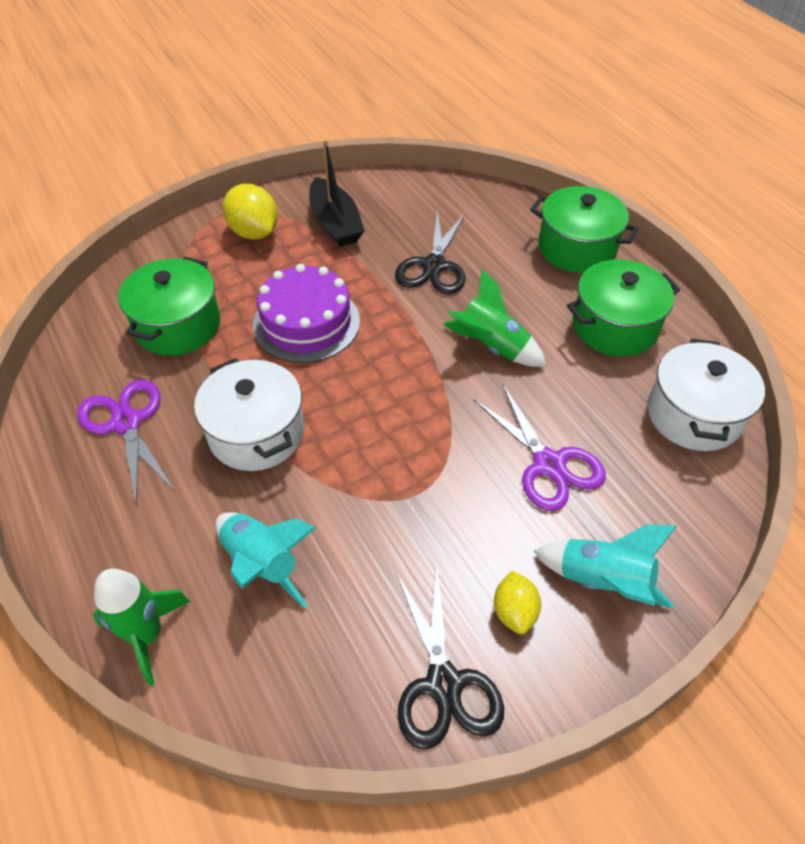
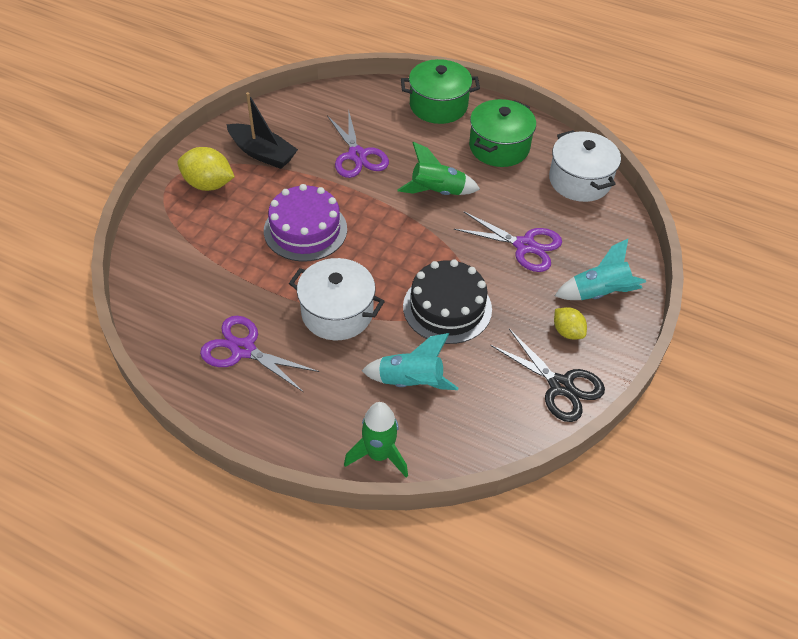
camera: 35 degrees left, 0 degrees up
(178, 325) = (216, 272): green pot -> none
(385, 493) = (447, 307): none -> black cake
(434, 266) = (357, 155): black scissors -> purple scissors

